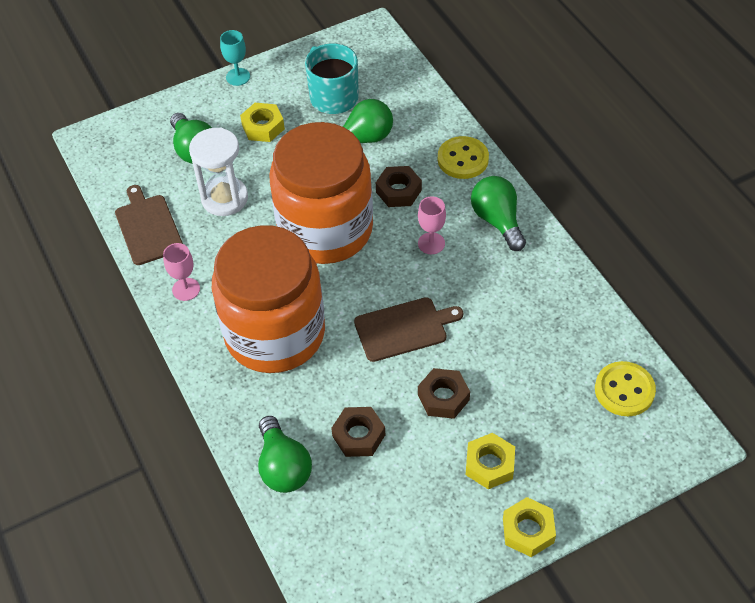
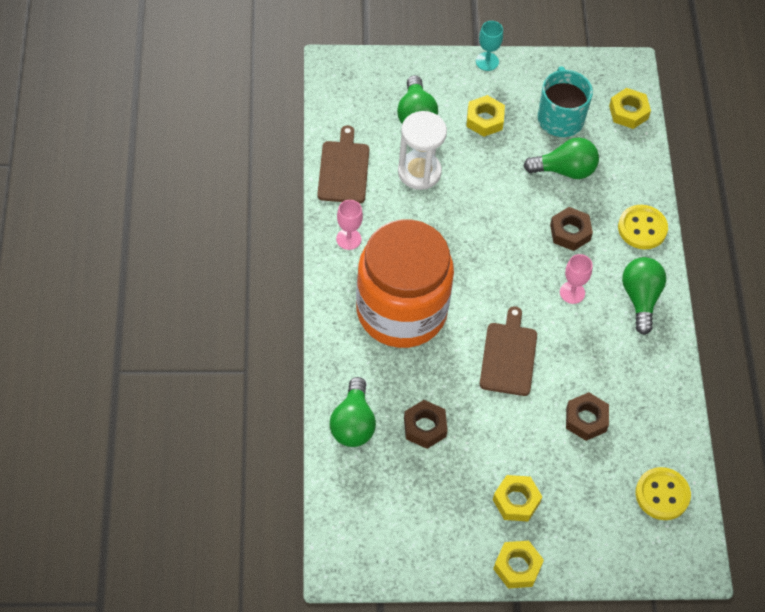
camera: 20 degrees right, 5 degrees up
(325, 229) = (489, 239): orange jar -> none
(392, 67) = (628, 112): none -> yellow nut
(404, 328) = (508, 356): brown cutting board -> brown cutting board turned 90 degrees counterclockwise
(443, 397) = (509, 429): brown nut -> brown nut (586, 419)

